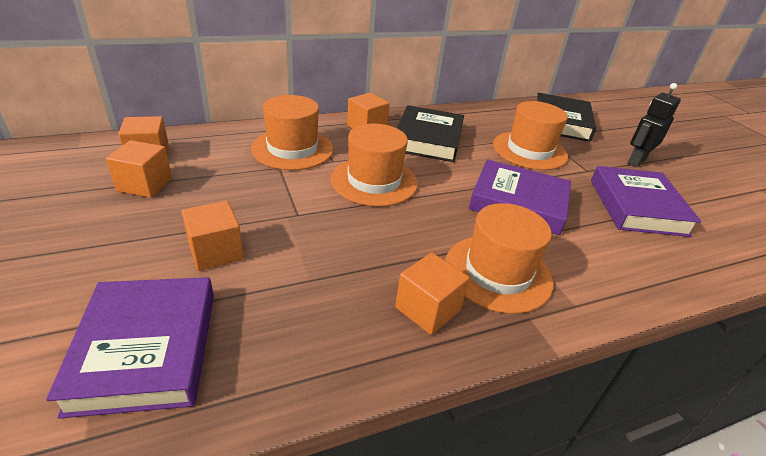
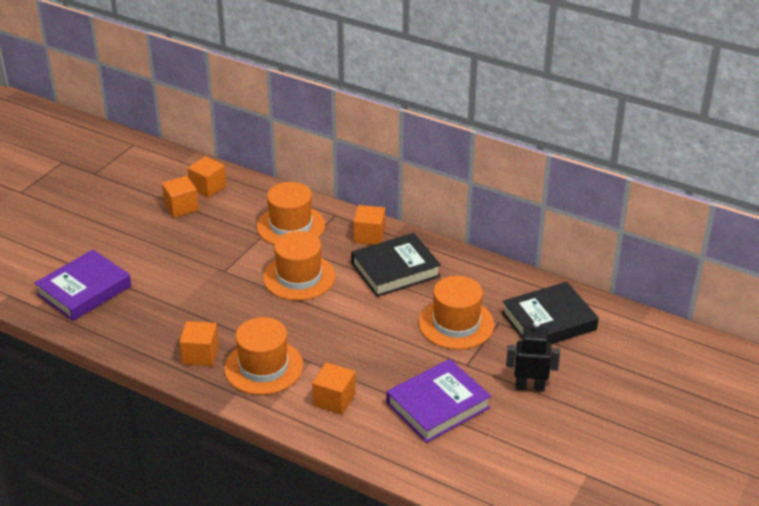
camera: 55 degrees right, 0 degrees up
(216, 252) = (160, 266): orange cube -> orange cube (334, 400)
(518, 202) = (359, 347): purple book -> none

